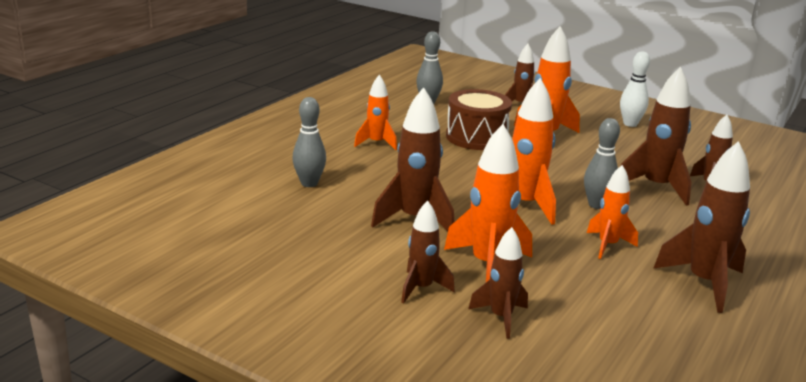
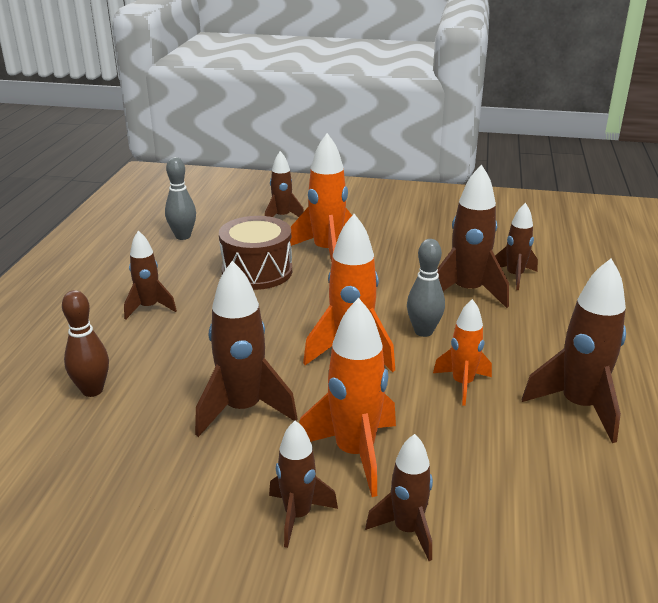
camera: 20 degrees left, 5 degrees up
(309, 183) = (92, 390): grey bowling pin -> brown bowling pin
(376, 143) = (149, 308): orange rocket -> brown rocket
(630, 124) = (401, 217): white bowling pin -> none

